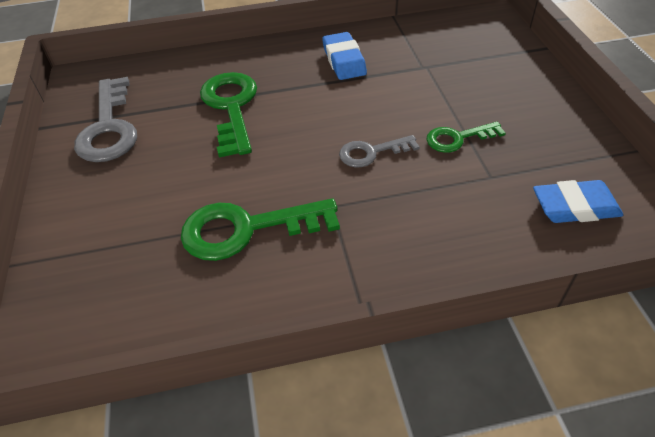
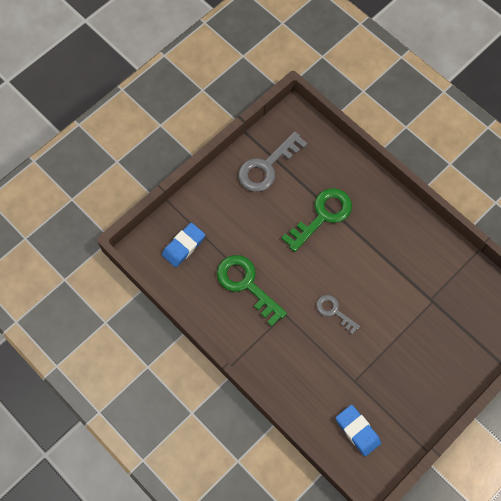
camera: 55 degrees right, 20 degrees up
(344, 60) = (406, 249): blue eraser -> blue eraser (183, 246)
(458, 138) = (374, 350): green key -> none

